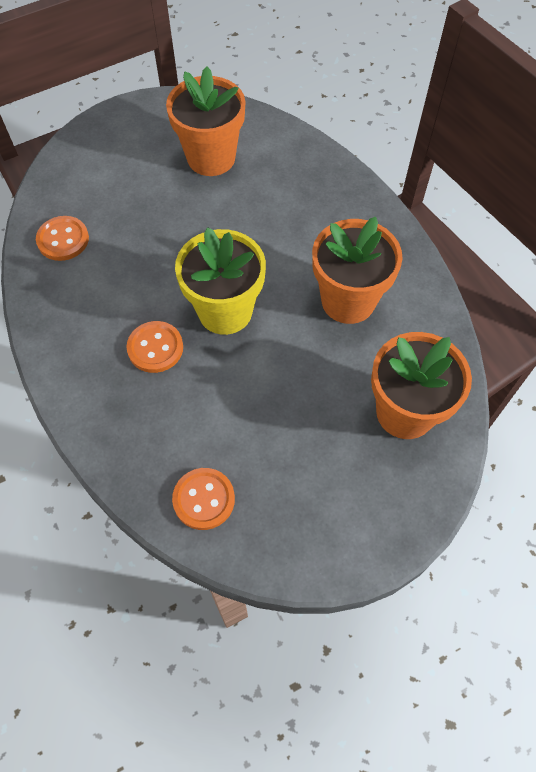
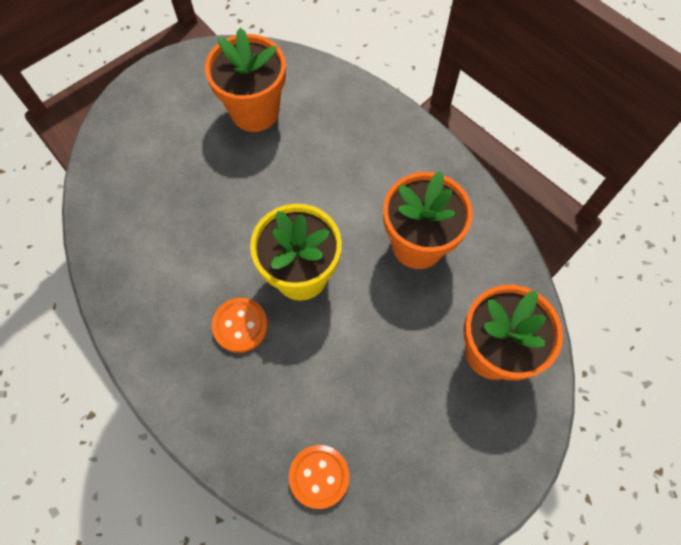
camera: 10 degrees left, 5 degrees up
(63, 240) = (124, 223): orange button -> none

